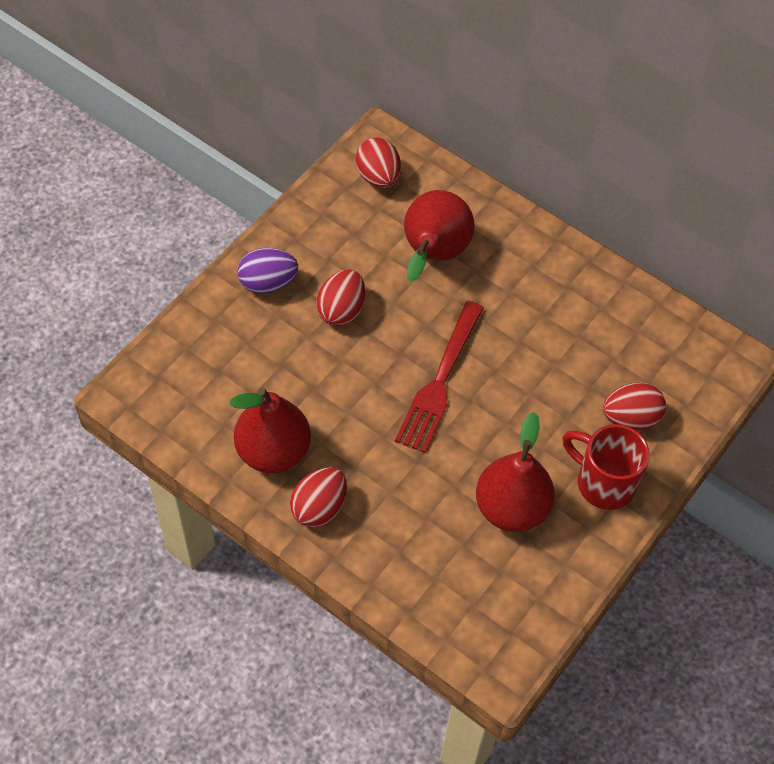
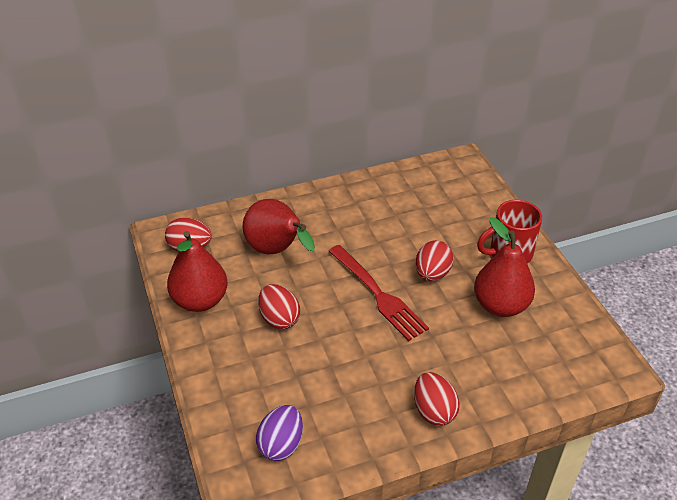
camera: 55 degrees left, 15 degrees down
(268, 283) = (220, 349): purple egg -> purple egg (281, 444)
(273, 451) = (367, 416): red pear -> red pear (200, 300)
(630, 418) = (471, 220): red egg -> red egg (432, 274)

